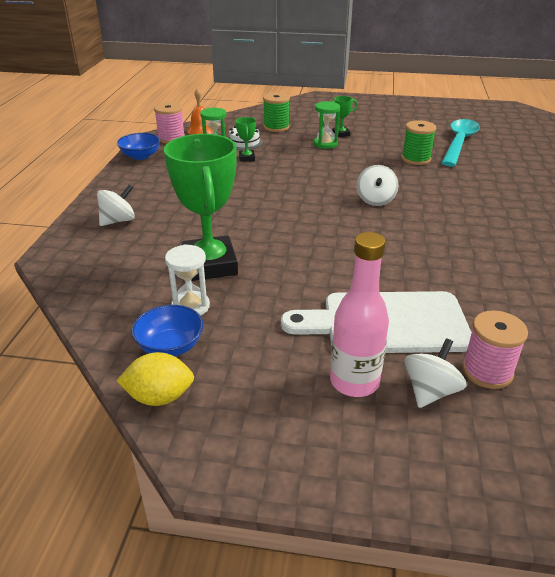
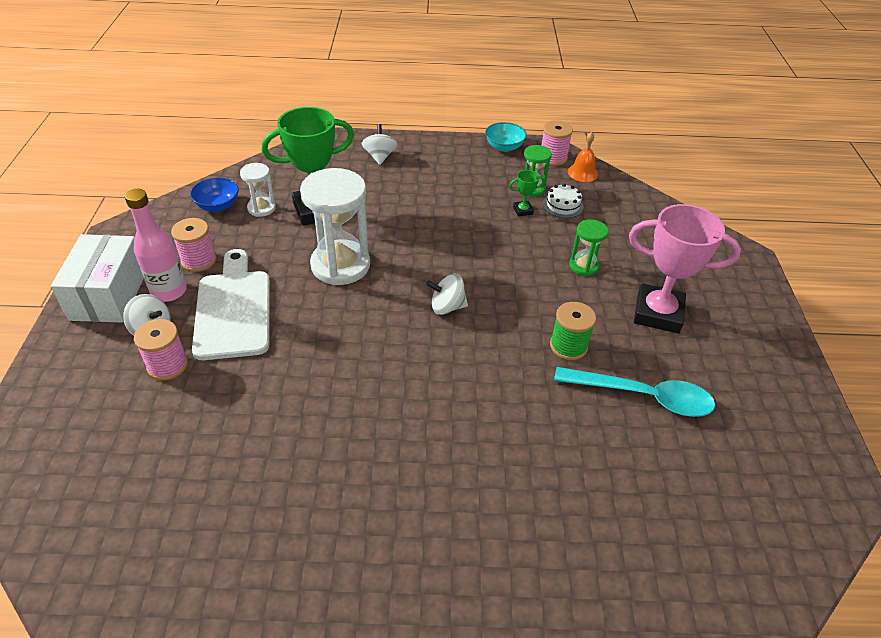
camera: 80 degrees right, 10 degrees up
(118, 221) = (380, 156): white spinning top -> white spinning top turned 135 degrees counterclockwise
(141, 156) = (504, 147): blue bowl -> turquoise bowl
(159, 397) = (170, 208): yellow lemon -> none
(276, 127) = (617, 224): green spool -> none
(292, 358) = (199, 260): none -> pink spool
(313, 251) = (340, 265): none -> white hourglass
(341, 134) = (621, 278): green trophy -> none
(361, 447) = (109, 295): none -> white box
(378, 128) = (658, 313): none -> pink trophy

